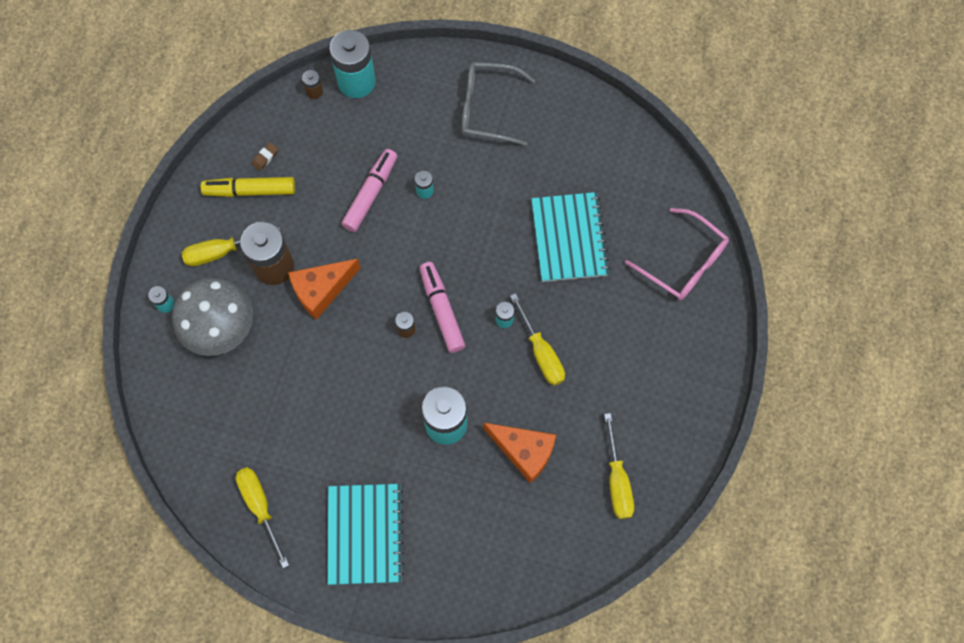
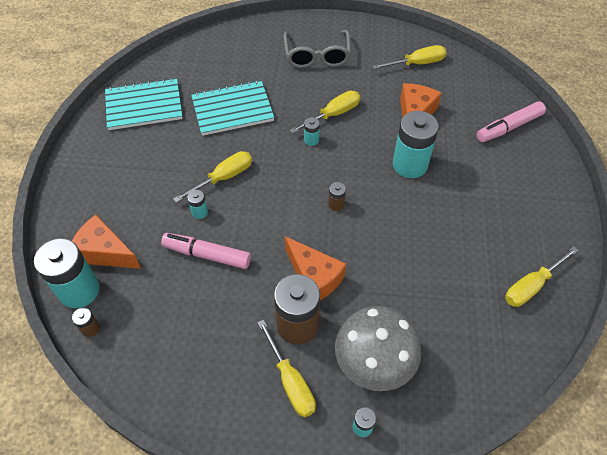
camera: 100 degrees left, 15 degrees down
(250, 191) = (215, 368): yellow marker -> none
(265, 157) = (173, 361): brown eraser -> none
(365, 534) = (519, 203): turquoise notebook -> turquoise notebook (144, 105)
(394, 103) = (105, 252): none -> orange cheese
(441, 310) = (312, 182): pink marker -> pink marker (509, 127)
(466, 218) = (223, 178): none -> yellow screwdriver
(488, 108) = (111, 177): grey glasses -> grey glasses (317, 55)
(683, 262) = (242, 45): pink glasses -> none

